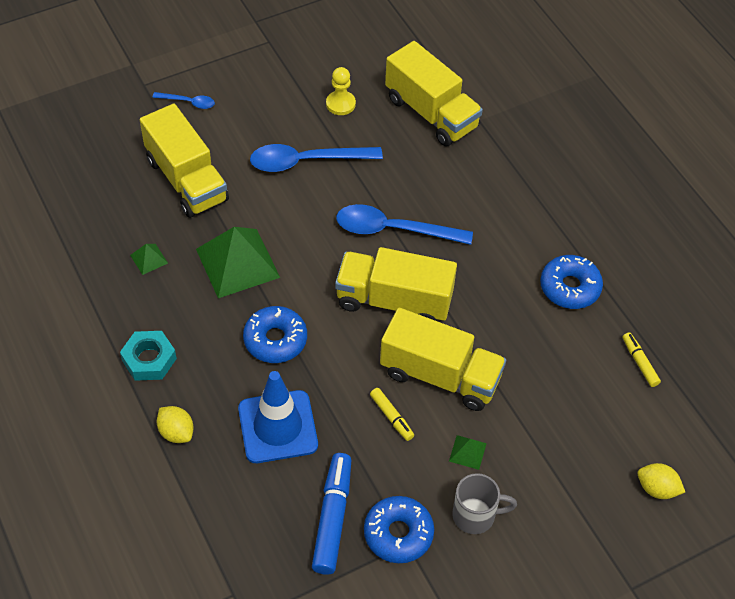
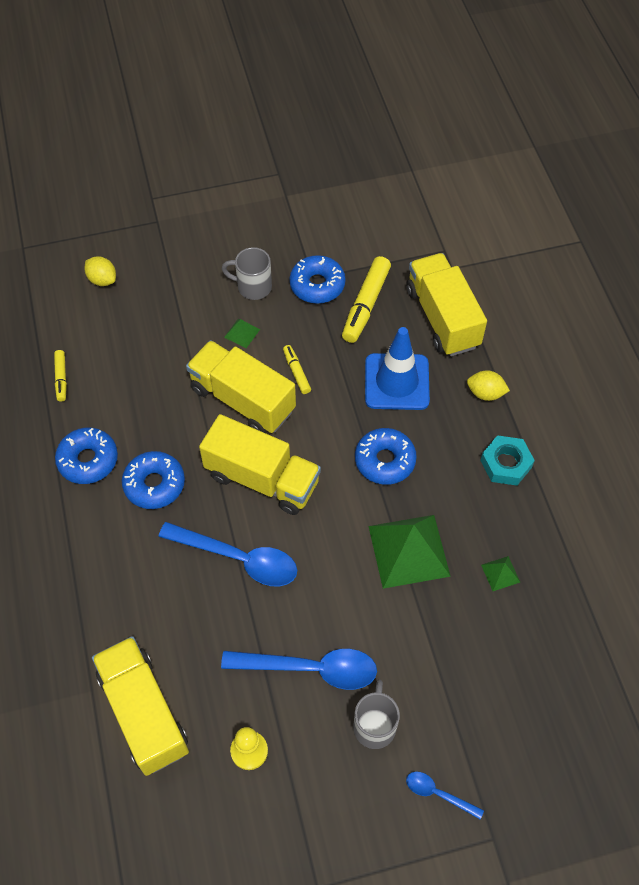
camera: 165 degrees left, 5 degrees up
(176, 432) = (485, 393): yellow lemon -> yellow lemon turned 45 degrees counterclockwise
(186, 180) = (451, 669): yellow truck -> yellow truck (442, 318)
(245, 134) = (375, 725): none -> grey mug
(332, 518) = (366, 305): blue marker -> yellow marker
(496, 277) = (154, 484): none -> blue donut

